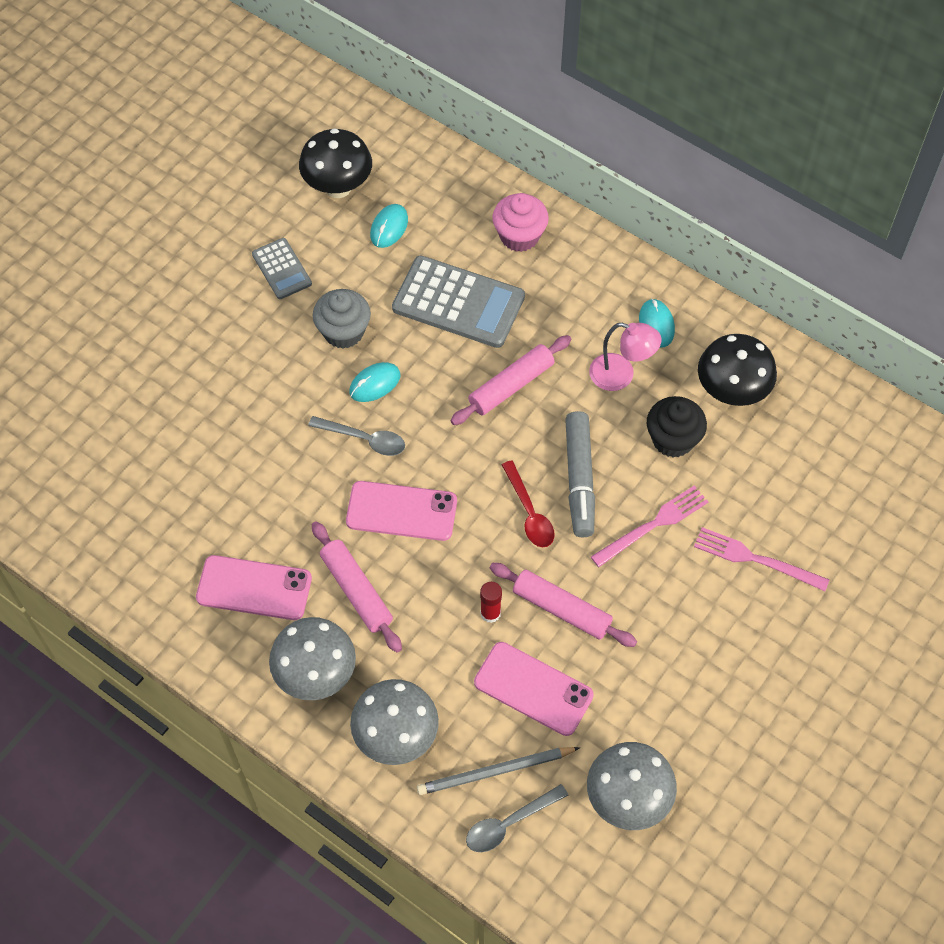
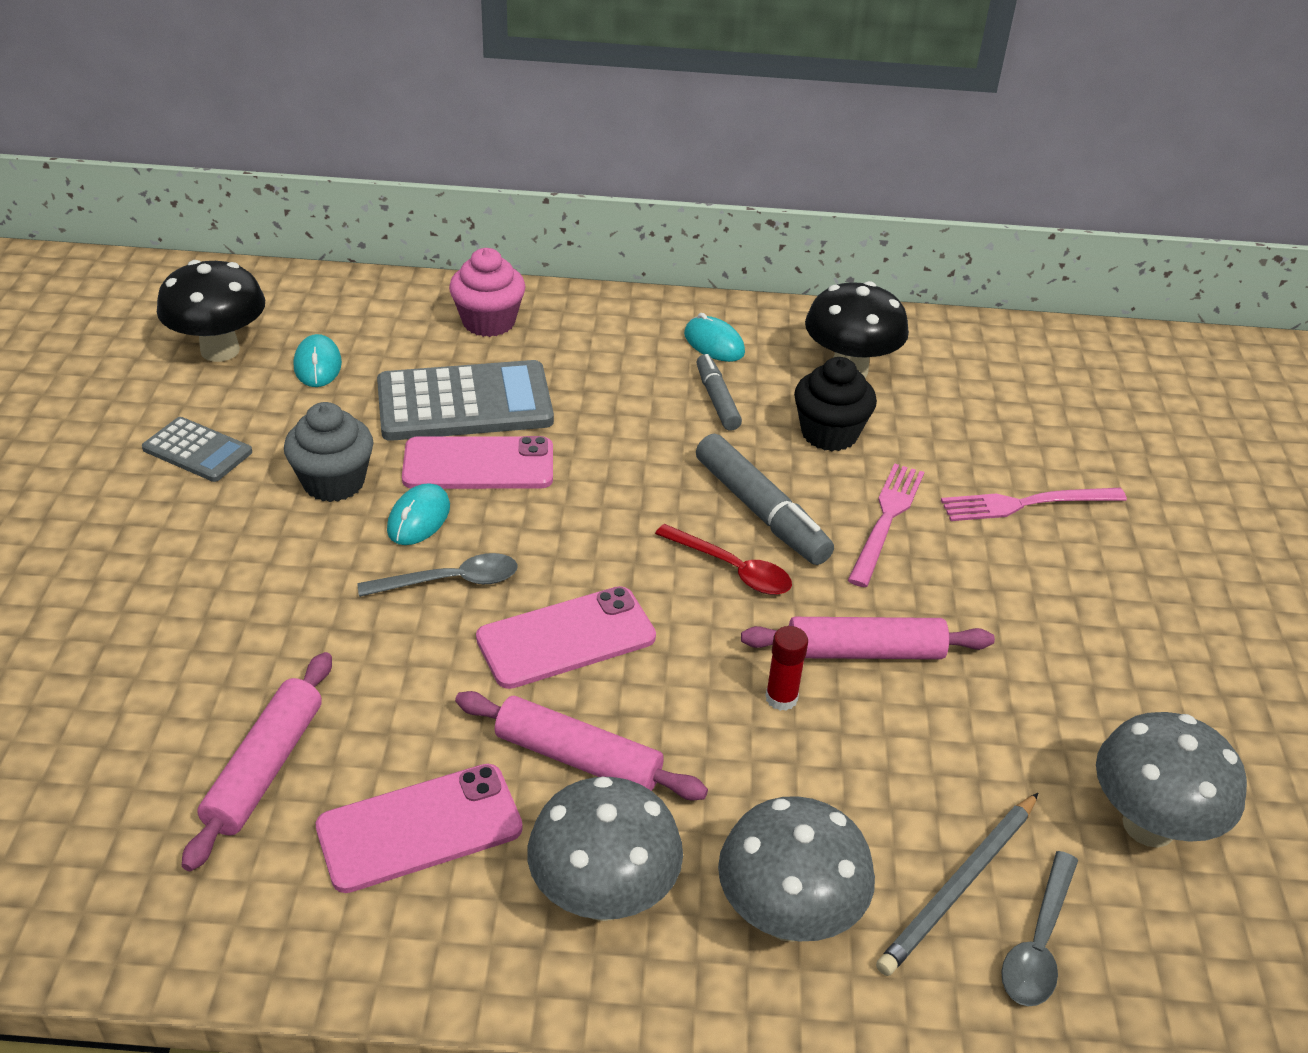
camera: 35 degrees left, 20 degrees down
(511, 385) = (597, 455): pink rolling pin -> pink rolling pin (264, 768)
(533, 689) = (914, 757): pink phone -> pink phone (478, 464)
(621, 375) = (717, 399): pink lamp -> grey marker

